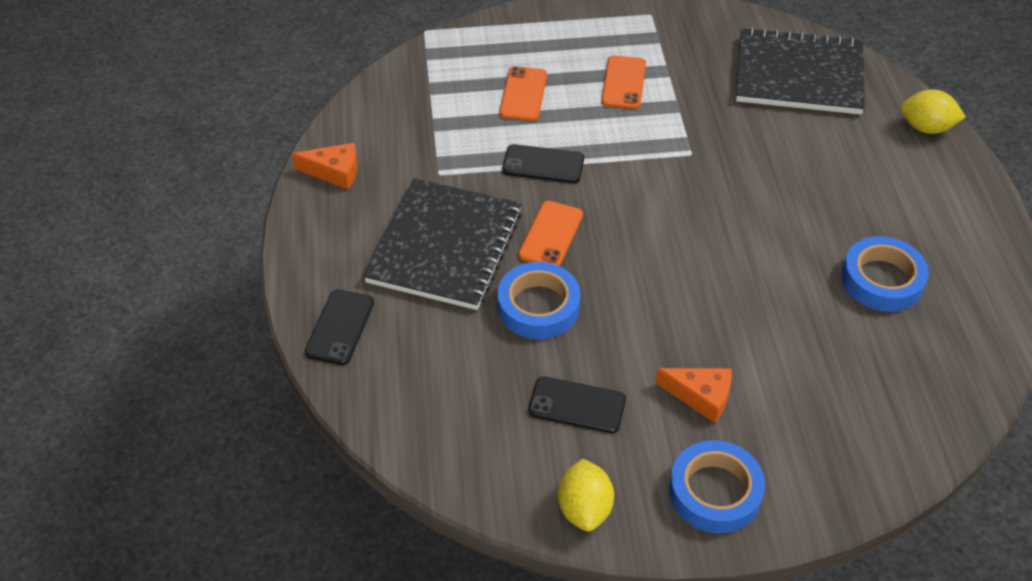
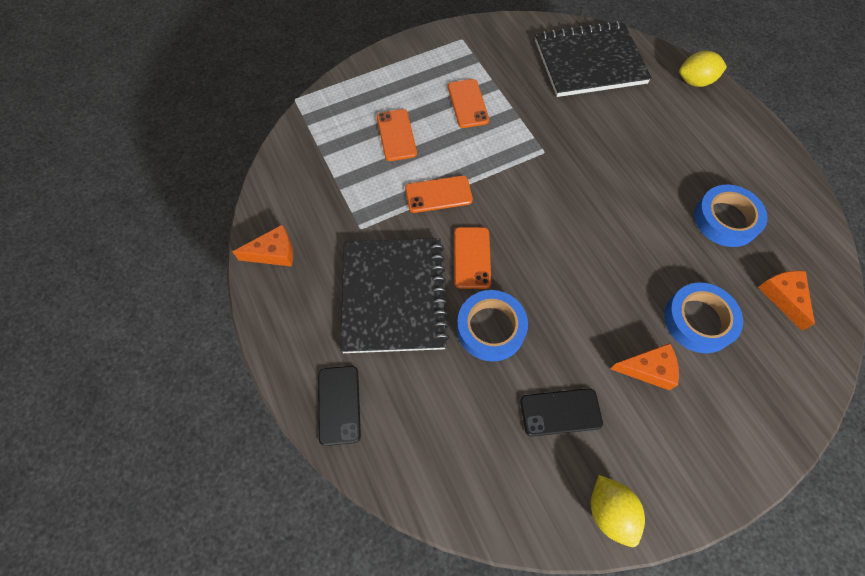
camera: 20 degrees left, 15 degrees up
(543, 164) = (438, 194): black phone -> orange phone
(715, 492) = (698, 455): blue tape -> blue tape (698, 320)
(910, 376) = (783, 297): none -> orange cheese

